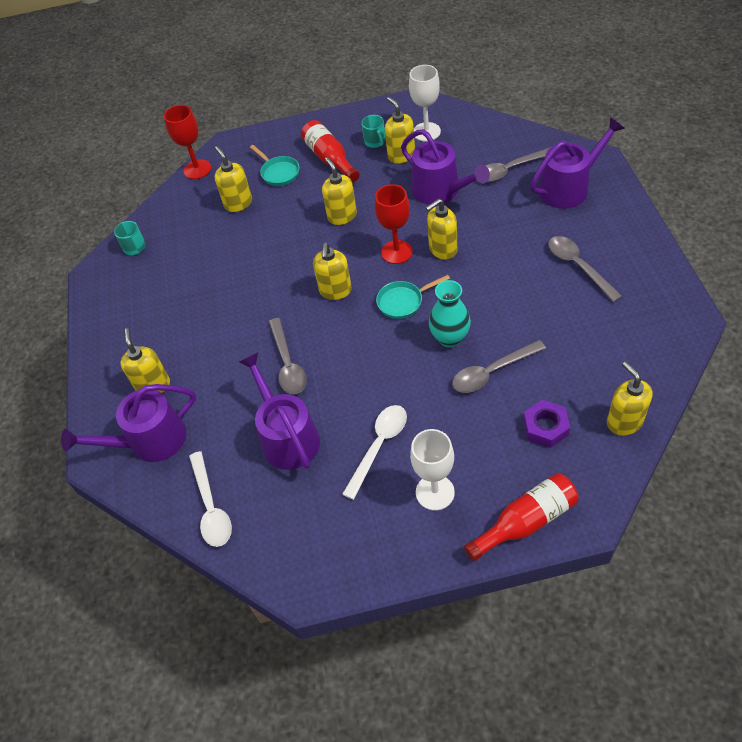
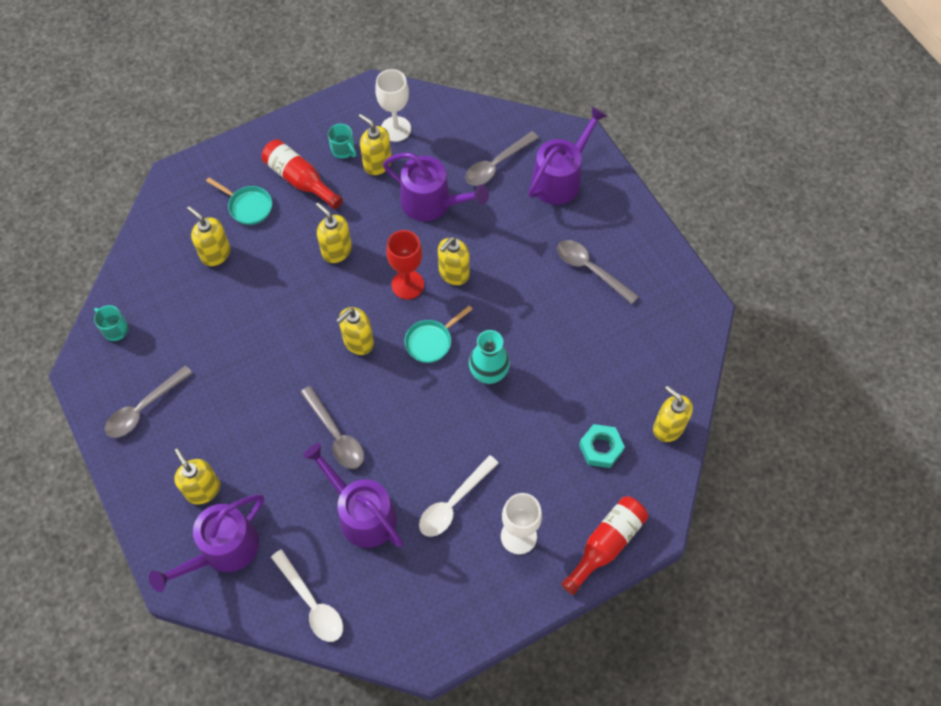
camera: 25 degrees left, 10 degrees up
(197, 169) = (151, 216): red goblet -> none
(335, 291) = (358, 342): yellow soap dispenser -> yellow soap dispenser turned 60 degrees clockwise
(379, 446) = (453, 503): white spoon -> white spoon turned 150 degrees counterclockwise
(492, 372) = (538, 402): grey spoon -> grey spoon (144, 408)
(545, 427) = (600, 448): purple nut -> turquoise nut

